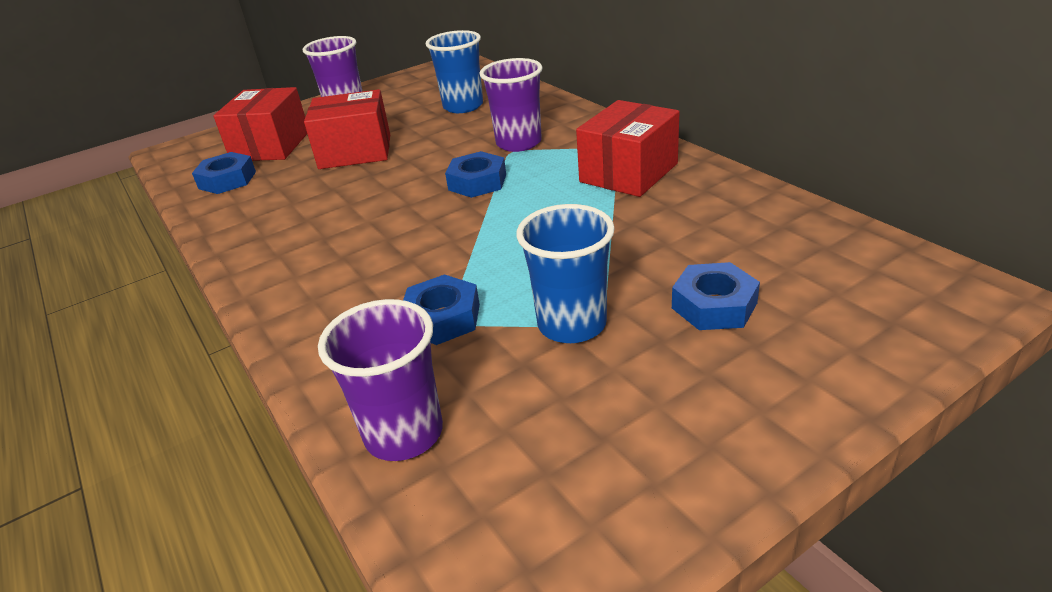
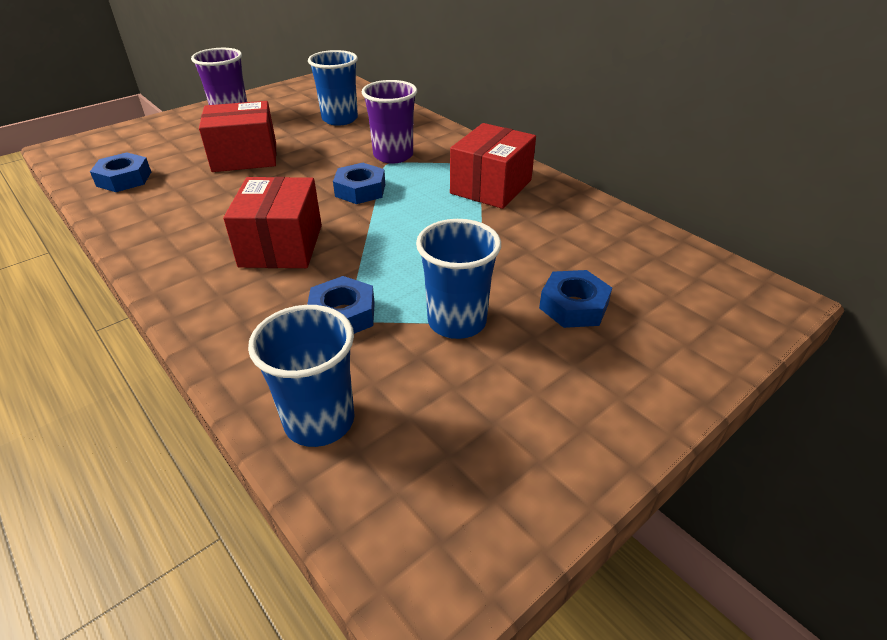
camera: 10 degrees left, 5 degrees up
(271, 146) = (163, 148): red box -> red box (281, 245)
(404, 433) = (319, 421): purple cup -> blue cup

